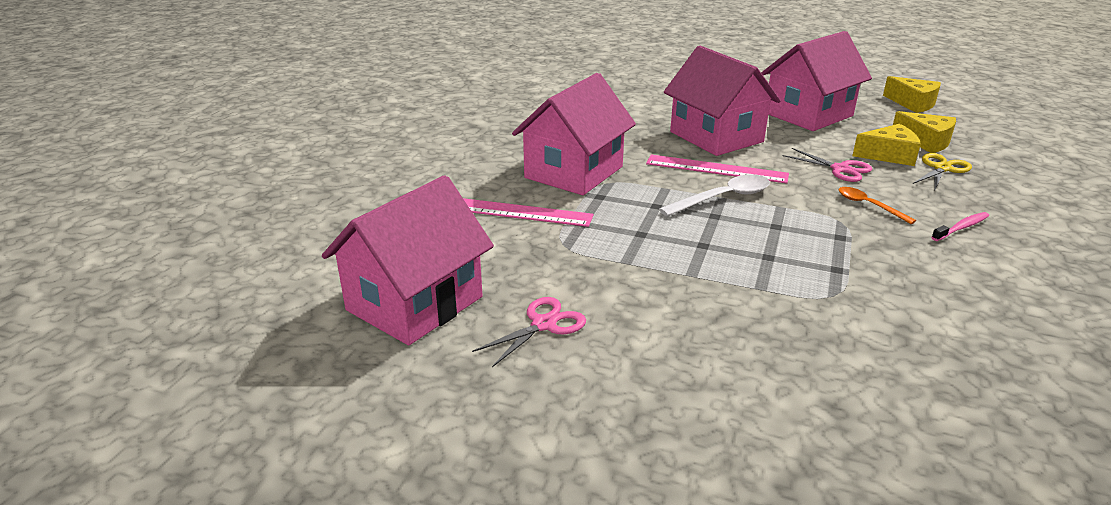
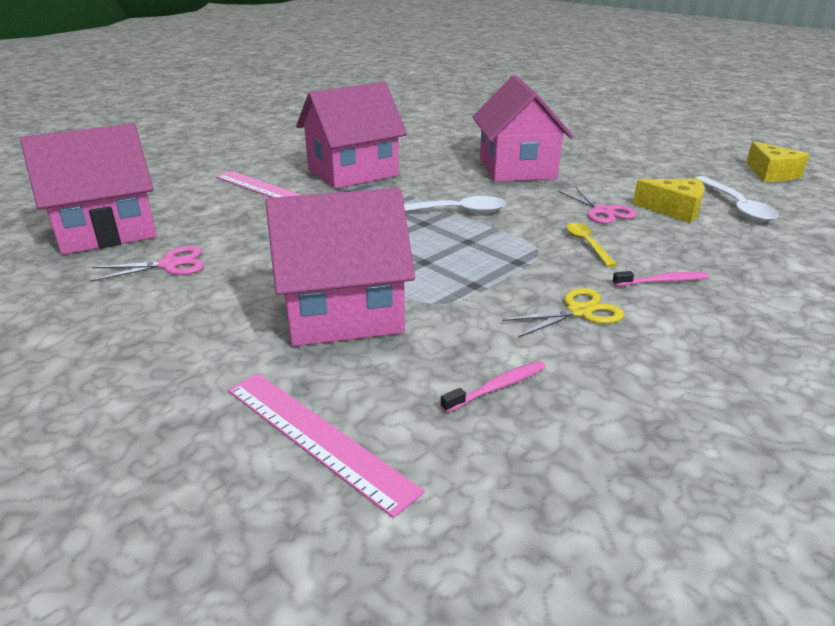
camera: 25 degrees right, 0 degrees up
(716, 169) = (479, 191): pink ruler -> pink ruler (316, 437)
(808, 114) = (637, 166): pink house -> pink house (342, 313)
(869, 205) = (587, 244): orange spoon -> yellow spoon
(926, 142) = (736, 206): yellow cheese -> white spoon
(942, 168) = (719, 230): yellow scissors -> yellow scissors (579, 312)
(972, 359) = (497, 387): none -> pink toothbrush

